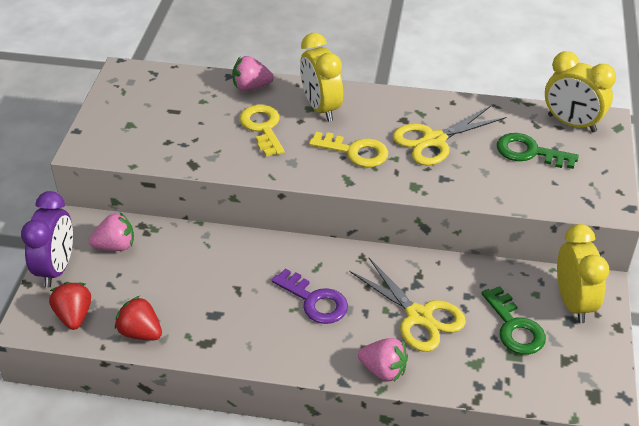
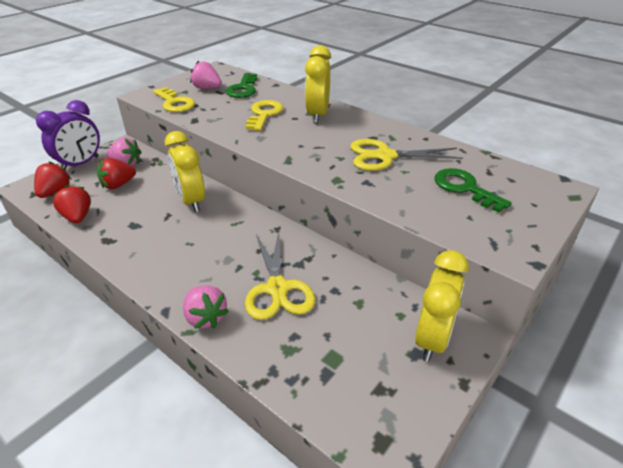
camera: 30 degrees right, 5 degrees down
(139, 276) = (118, 185): none -> red strawberry
(251, 87) = (283, 93): pink strawberry -> pink strawberry (207, 88)
(315, 301) = (210, 244): purple key -> none
(355, 151) = (313, 145): yellow key -> yellow key (175, 103)
(515, 327) = (354, 335): green key -> green key (243, 89)
(571, 123) = (526, 180): yellow clock -> yellow clock (191, 201)

